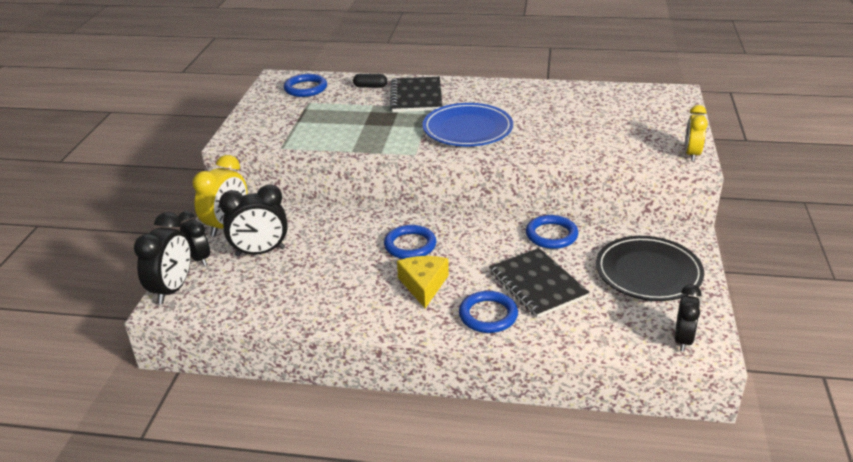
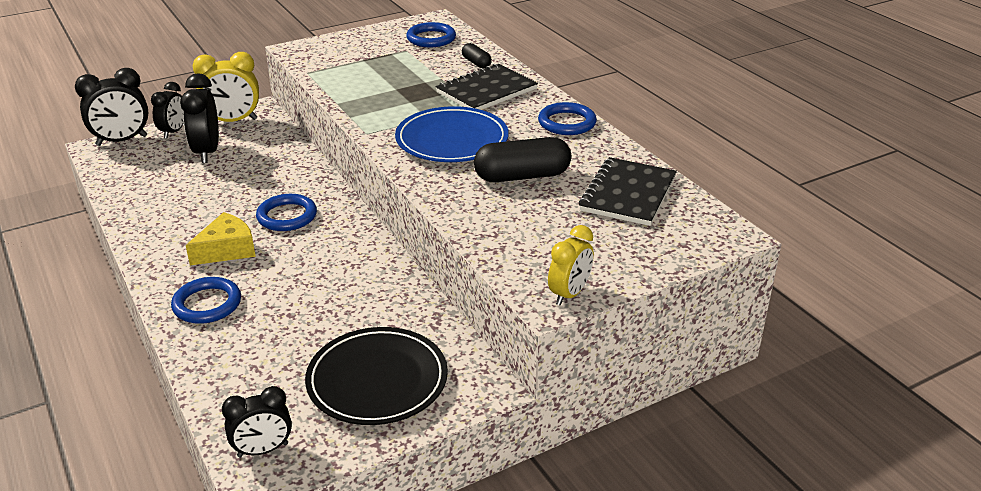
camera: 50 degrees right, 0 degrees up
(260, 252) = (207, 152): black clock -> black clock turned 45 degrees clockwise
(537, 284) = (285, 314): black notebook -> black notebook (628, 194)
(545, 123) = (522, 176): none -> black capsule
(551, 235) = (388, 289): blue ring -> blue ring (567, 123)
(691, 154) = (569, 294): yellow clock -> yellow clock turned 150 degrees clockwise

